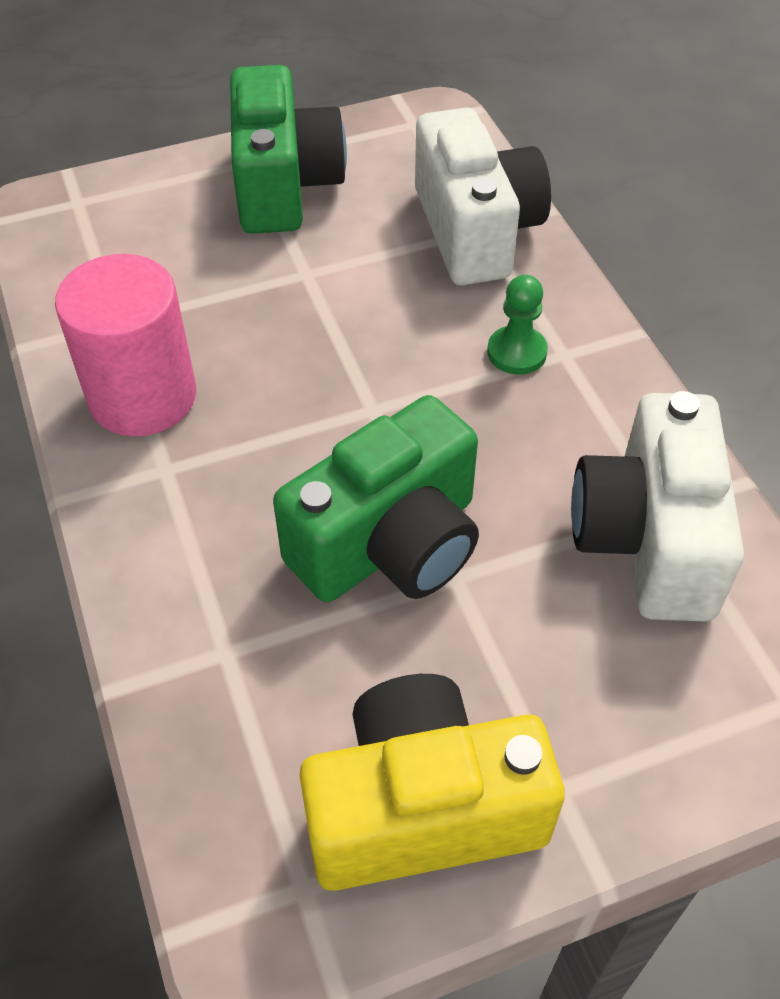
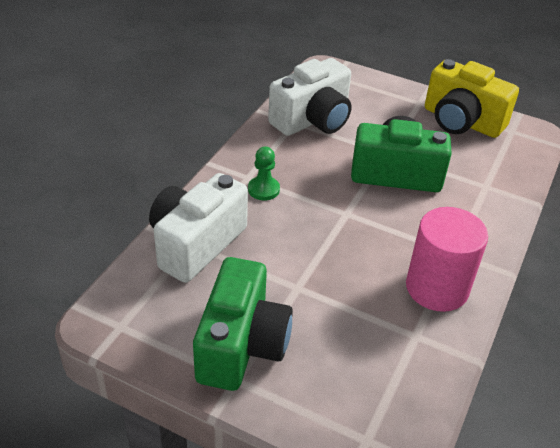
camera: 135 degrees left, 10 degrees down
(284, 185) = (241, 345): green camera -> green camera turned 150 degrees clockwise

